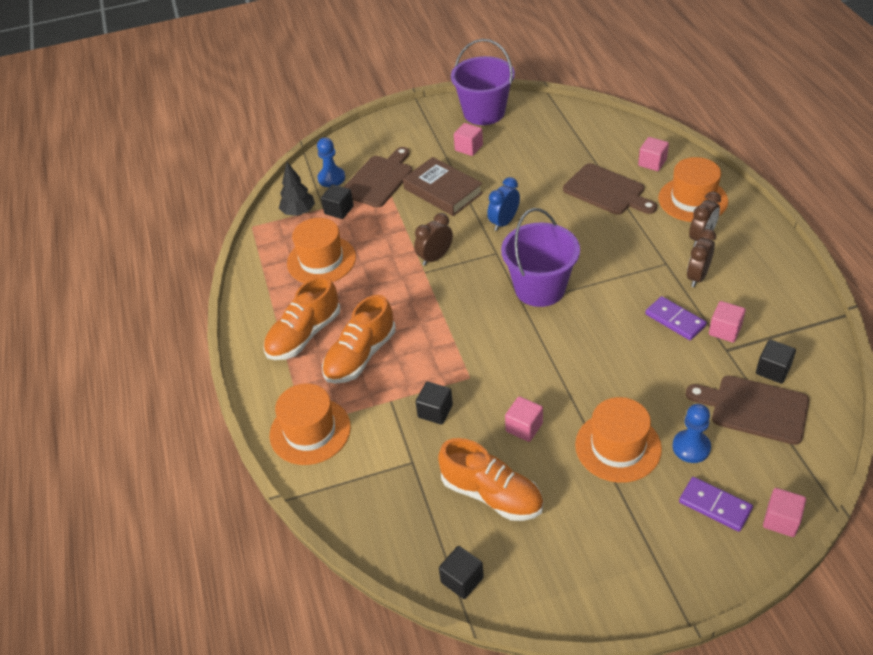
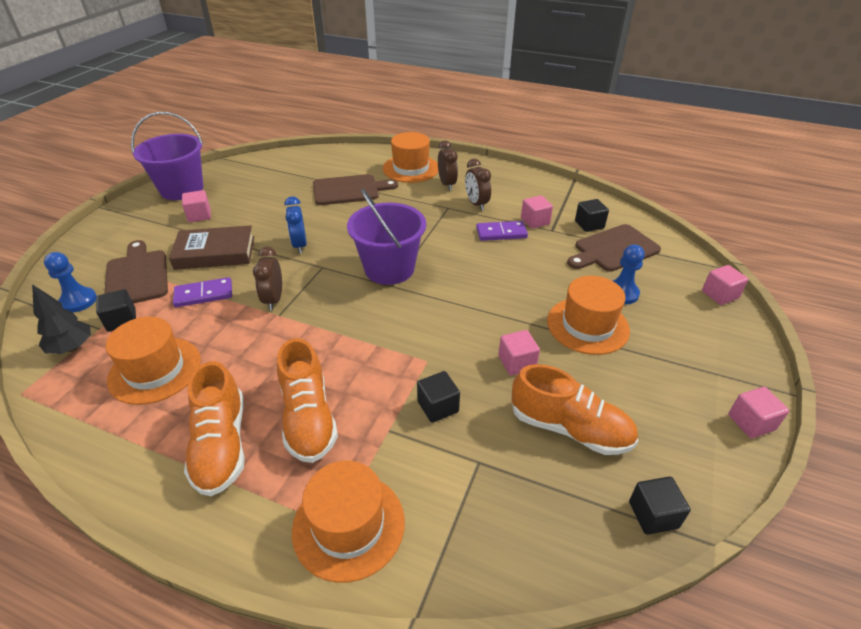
camera: 55 degrees left, 5 degrees down
(492, 494) = (570, 428): orange shoe -> orange shoe turned 45 degrees clockwise
(652, 163) = (356, 162): pink cube -> pink cube (751, 422)
(715, 506) = (684, 314): purple domino -> purple domino (204, 294)

